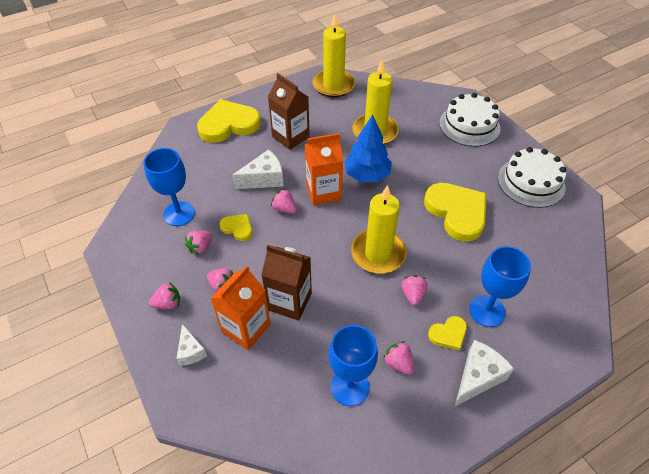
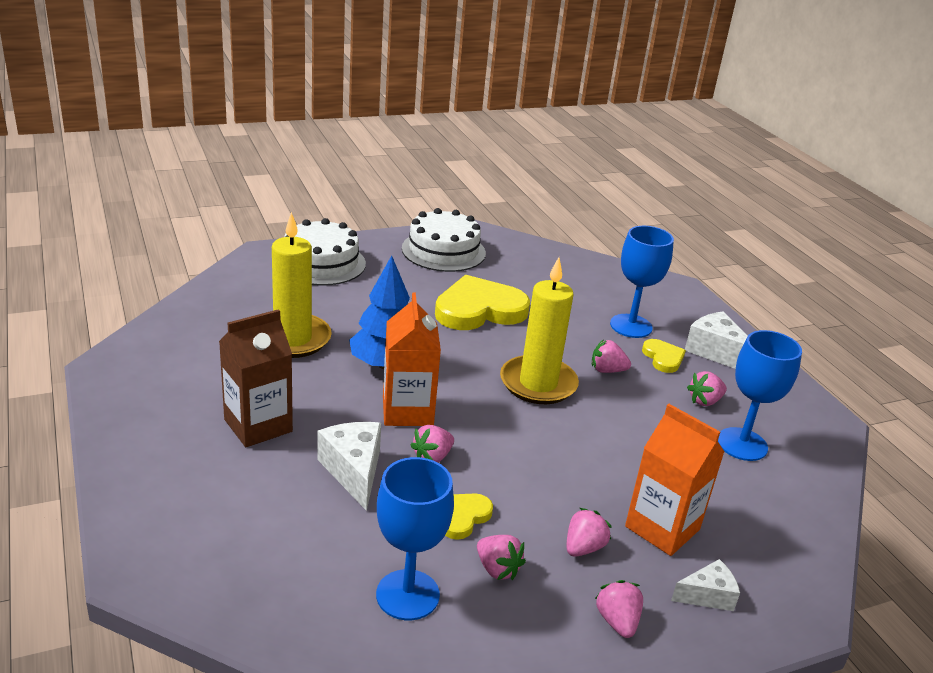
camera: 85 degrees left, 20 degrees down
(228, 124) = (176, 501): yellow heart -> none
(289, 301) = (615, 477): brown carton -> none
(333, 85) = (146, 357): yellow candle -> none

